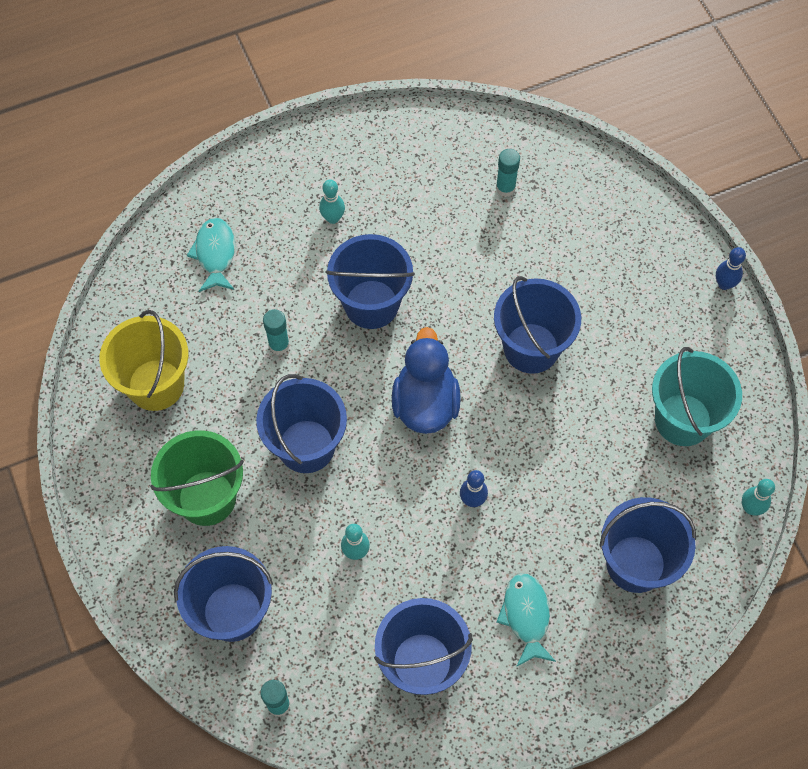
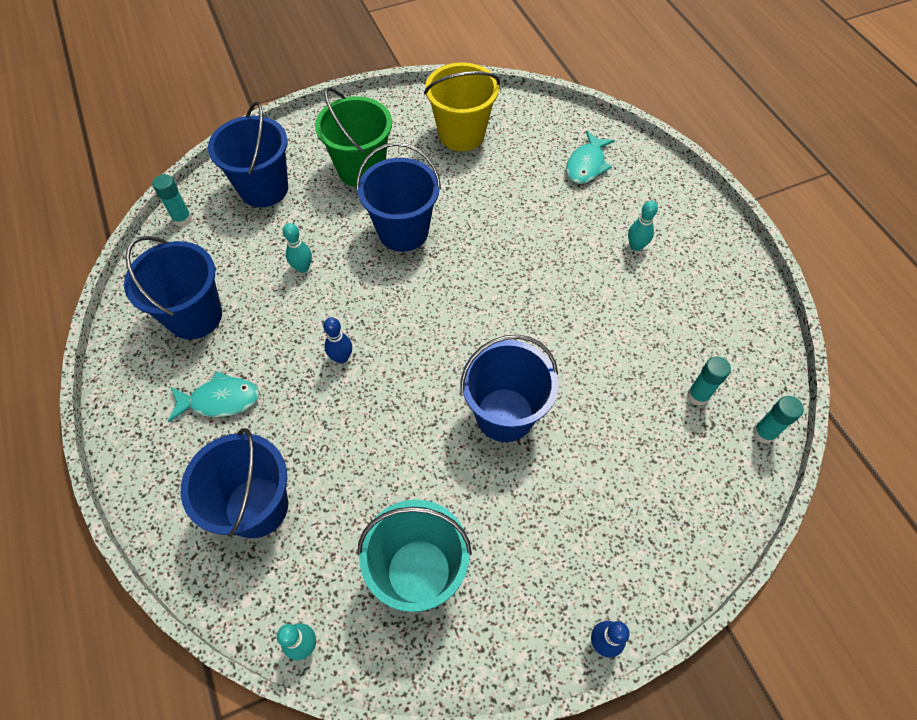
camera: 90 degrees right, 5 degrees down
(215, 254) = (586, 165): turquoise fish -> turquoise fish turned 120 degrees clockwise
(279, 345) = (500, 210): turquoise glue stick -> turquoise glue stick (763, 433)
(371, 304) = (546, 277): blue bucket -> none
(425, 403) = (443, 320): blue duck -> none

